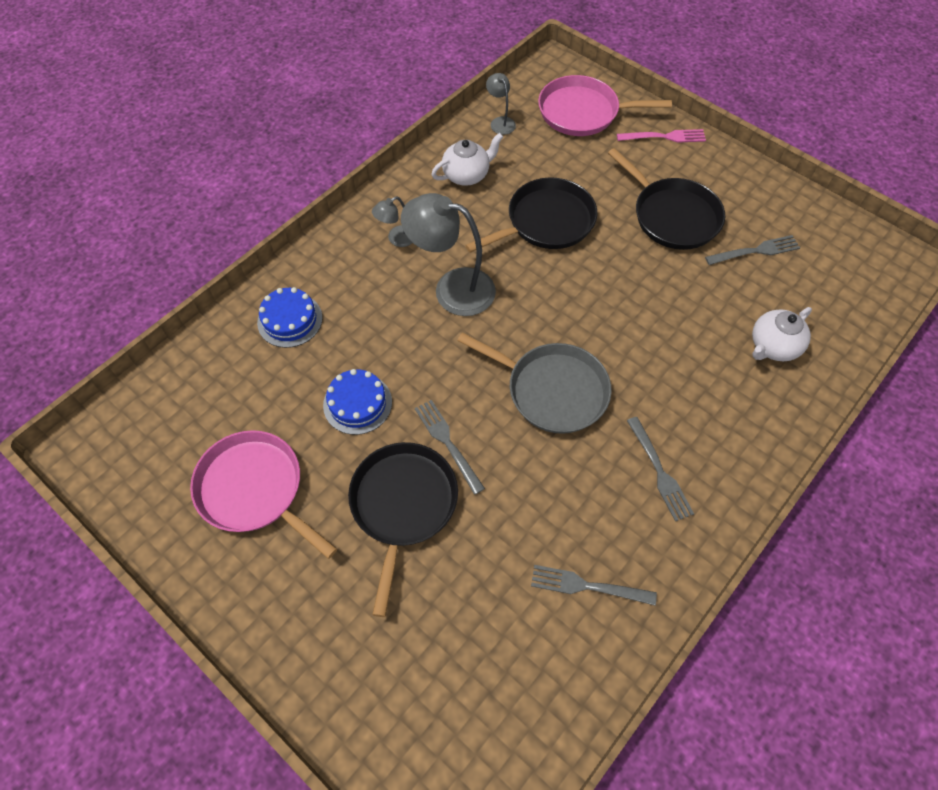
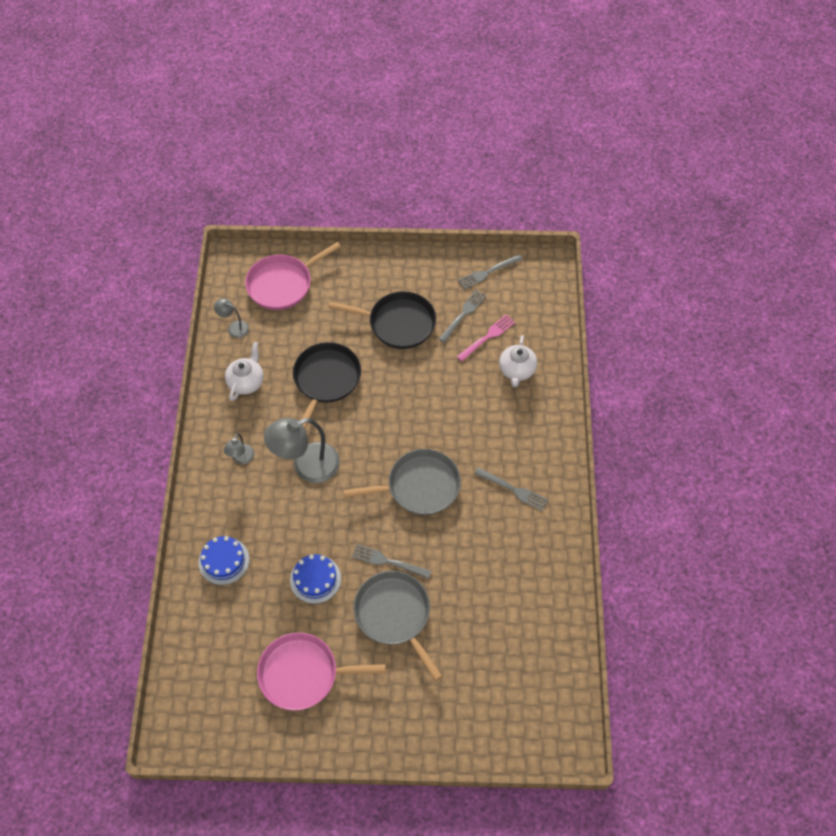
camera: 40 degrees left, 0 degrees up
(403, 505) = (394, 615): black pan -> grey pan
(587, 586) = (526, 580): grey fork -> grey fork (488, 272)
(664, 137) = (349, 269): pink fork -> pink fork (487, 337)

